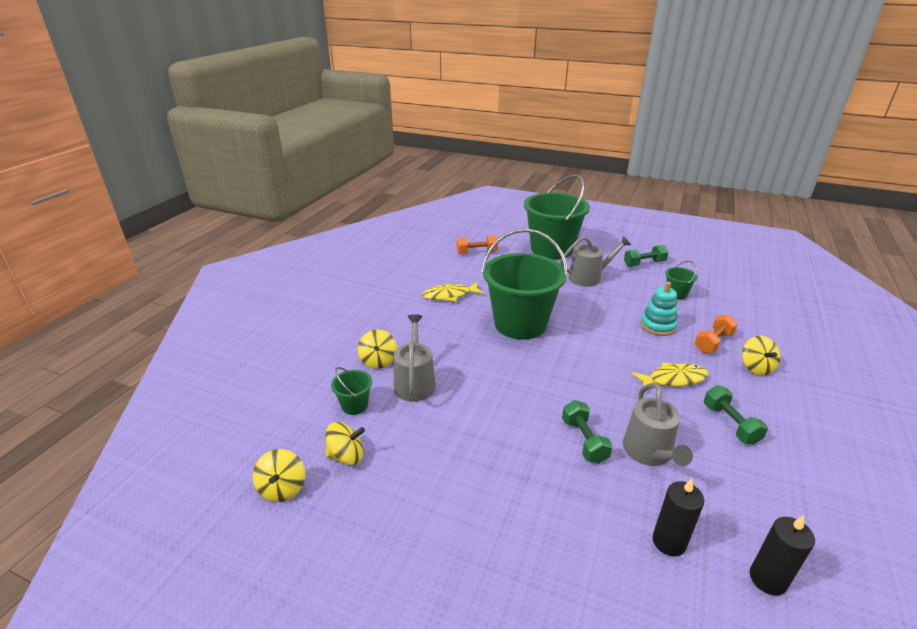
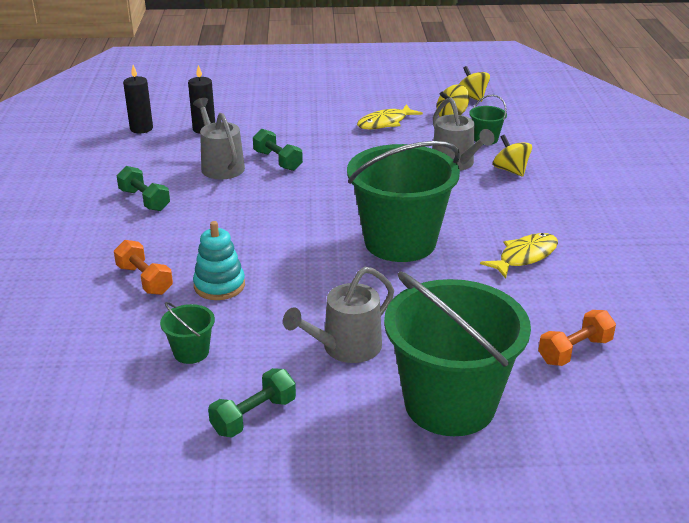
camera: 155 degrees right, 0 degrees up
(673, 379) = (198, 225): yellow fish -> yellow fish (385, 123)
(713, 343) = (144, 280): orange dumbbell -> orange dumbbell turned 60 degrees counterclockwise
(756, 367) = (97, 261): yellow spinning top -> none

